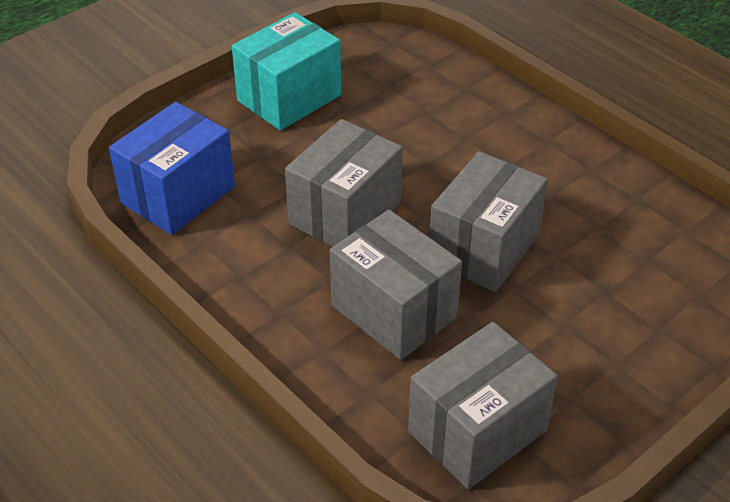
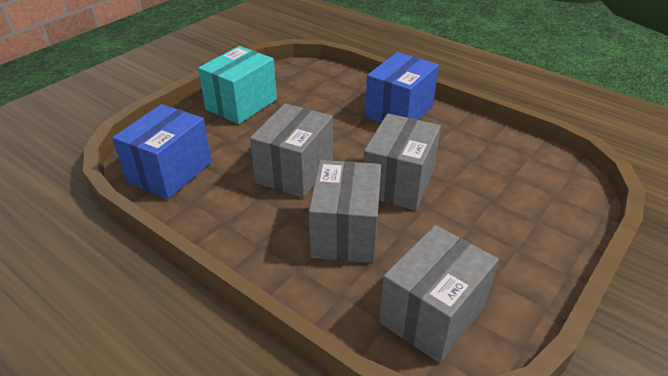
camera: 10 degrees left, 5 degrees down
(394, 311) = (345, 233): grey box -> grey box turned 60 degrees clockwise
(516, 135) = (399, 111): none -> blue box

